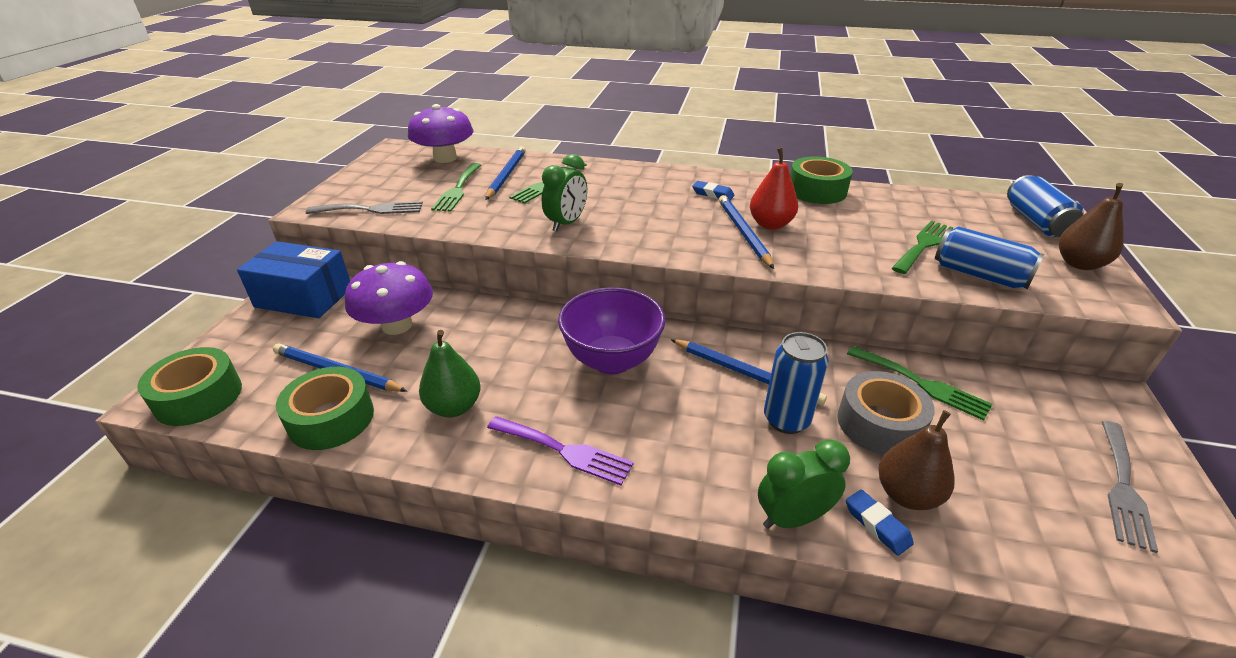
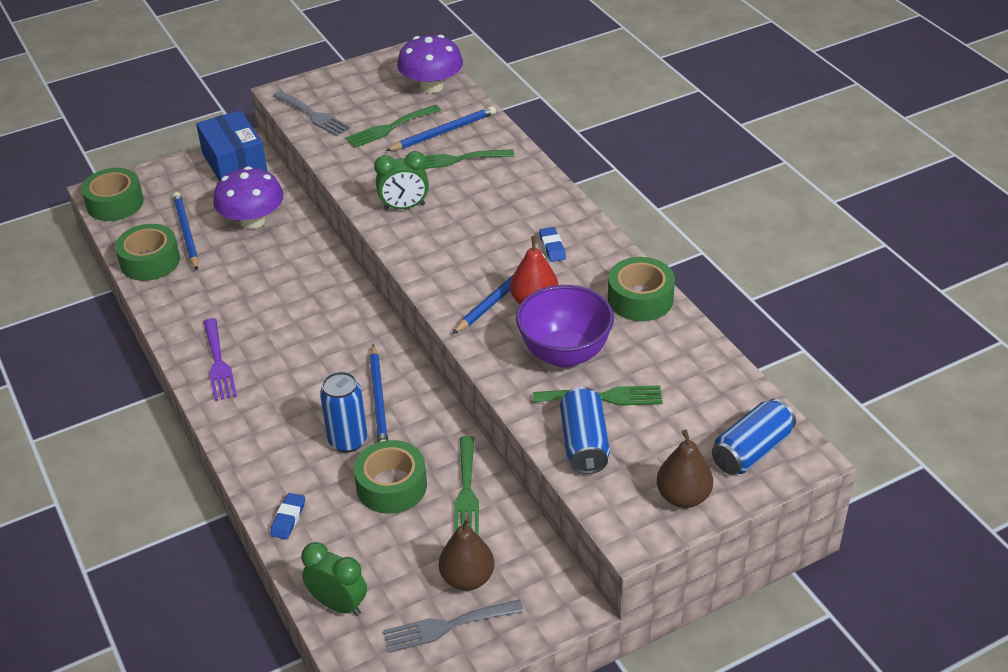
camera: 50 degrees right, 5 degrees up
(454, 407) = (207, 298): green pear -> none
(612, 360) = (323, 332): purple bowl -> purple bowl (564, 354)
(792, 518) = (258, 481): green clock -> green clock (338, 604)
(879, 424) = (391, 486): grey tape -> green tape
(906, 495) = (329, 523): brown pear -> brown pear (467, 578)

